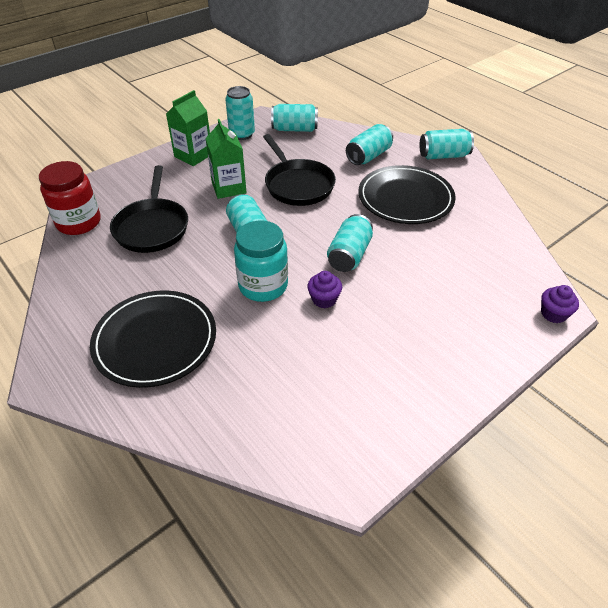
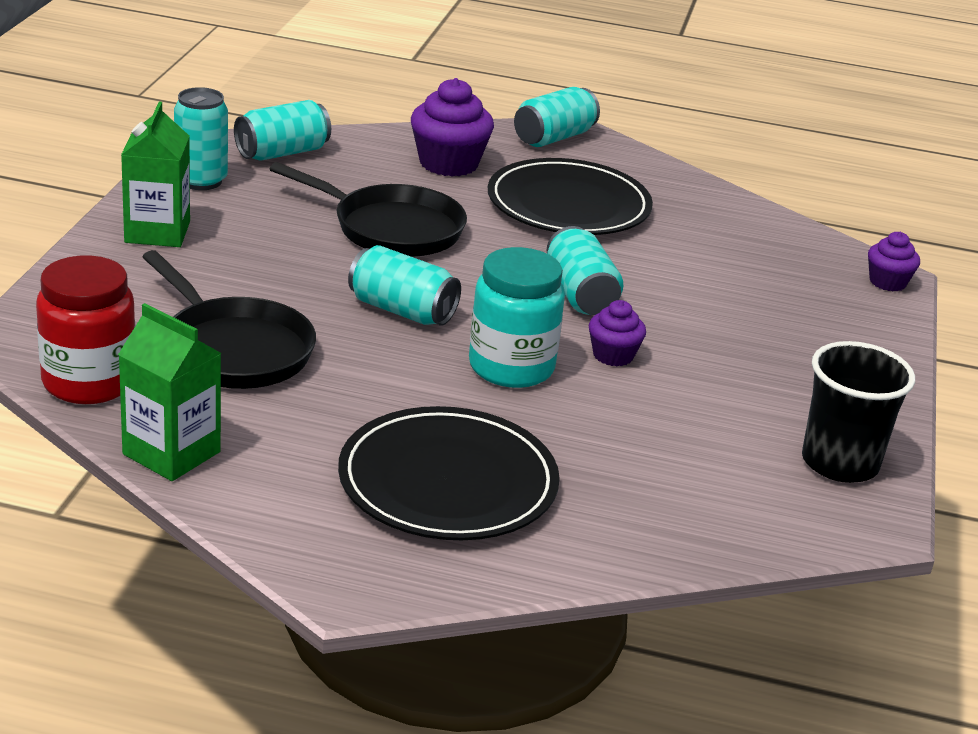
camera: 40 degrees left, 15 degrees down
(229, 188) = (286, 261): green carton -> green carton (171, 453)
(368, 156) = (448, 163): turquoise can -> purple cupcake
(375, 430) = (839, 463): none -> black cup

